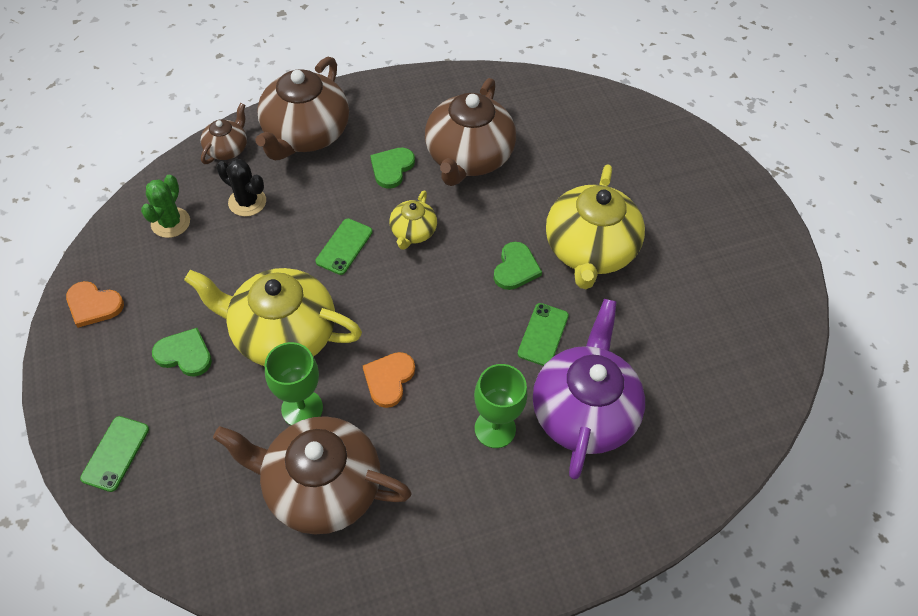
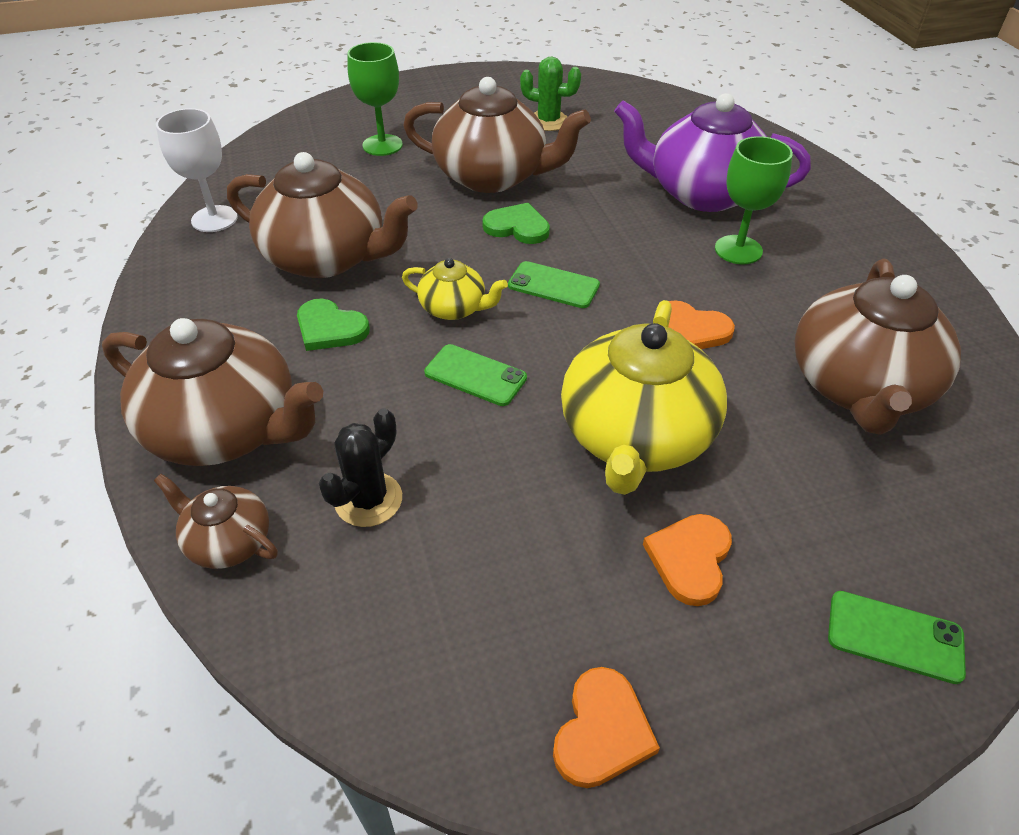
camera: 85 degrees left, 10 degrees down
(170, 223) = (402, 617): green cactus -> green cactus (548, 121)
(184, 354) = (690, 559): green heart -> orange heart
(302, 408) = (753, 410): green goblet -> green goblet (382, 145)
(509, 91) = (214, 219): none -> white goblet
(543, 334) = (610, 213): green phone -> green phone (553, 285)
(589, 250) = (493, 176): yellow teapot -> brown teapot

